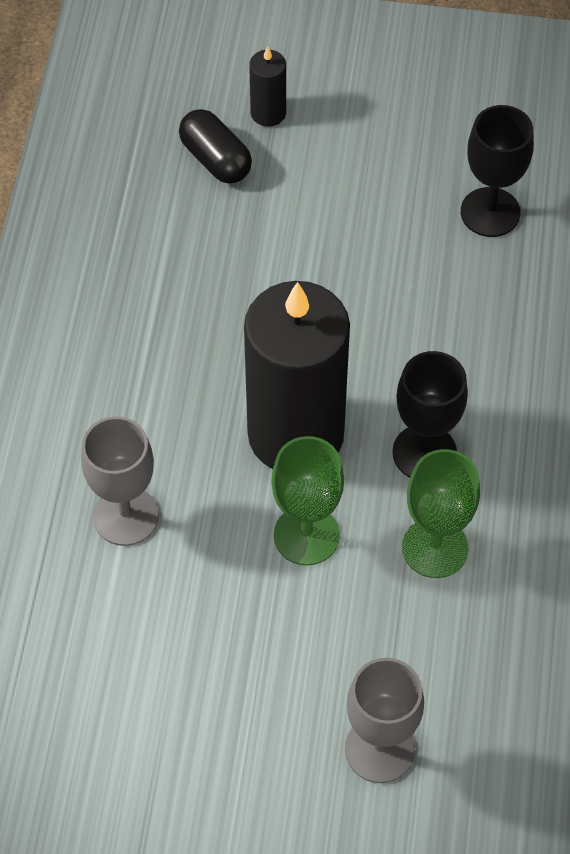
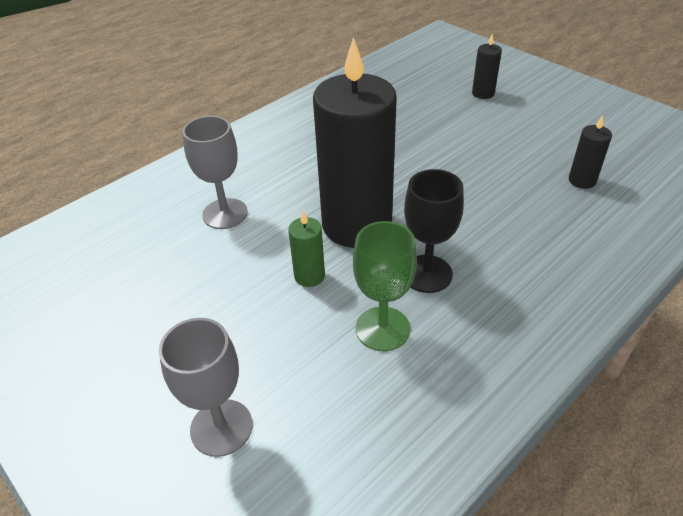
camera: 40 degrees right, 15 degrees down
(215, 159) = (436, 99): black capsule -> none
(306, 535) = (309, 276): green goblet -> green candle
(490, 212) = (582, 180): black goblet -> black candle

